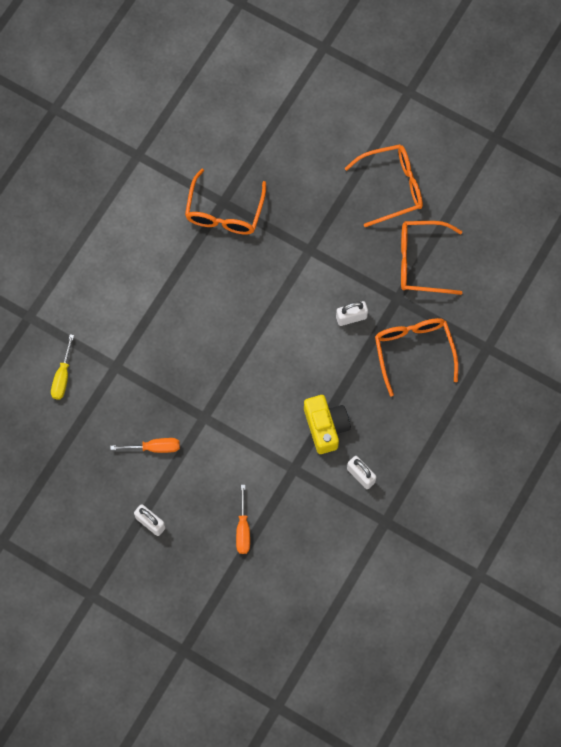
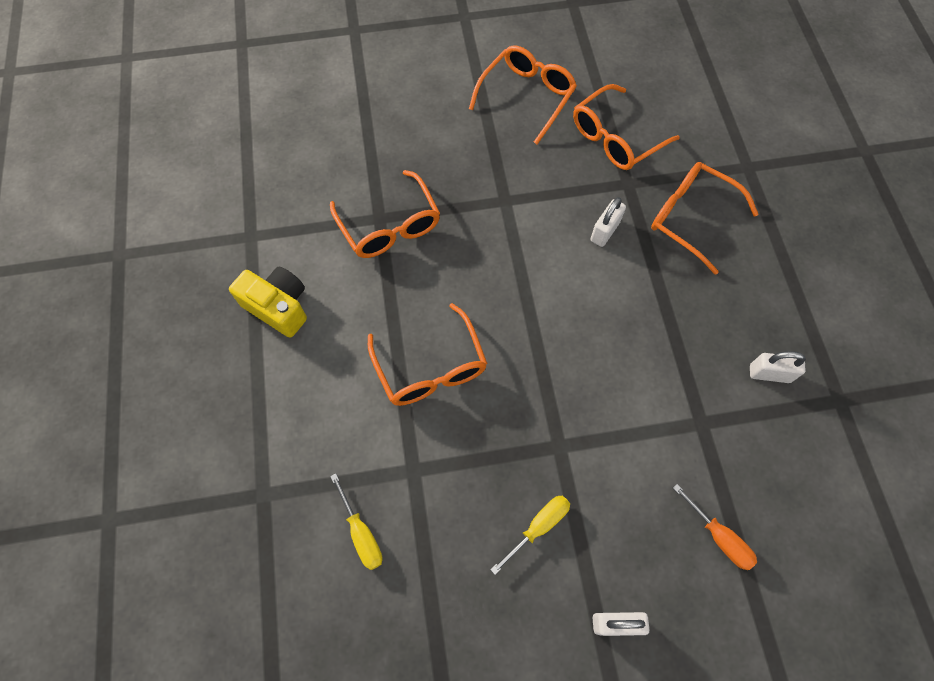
camera: 40 degrees left, 5 degrees down
(154, 447) = (538, 527): orange screwdriver -> yellow screwdriver
(173, 318) = (431, 368): none -> orange glasses
(325, 427) = (688, 353): yellow camera -> yellow camera (278, 307)

